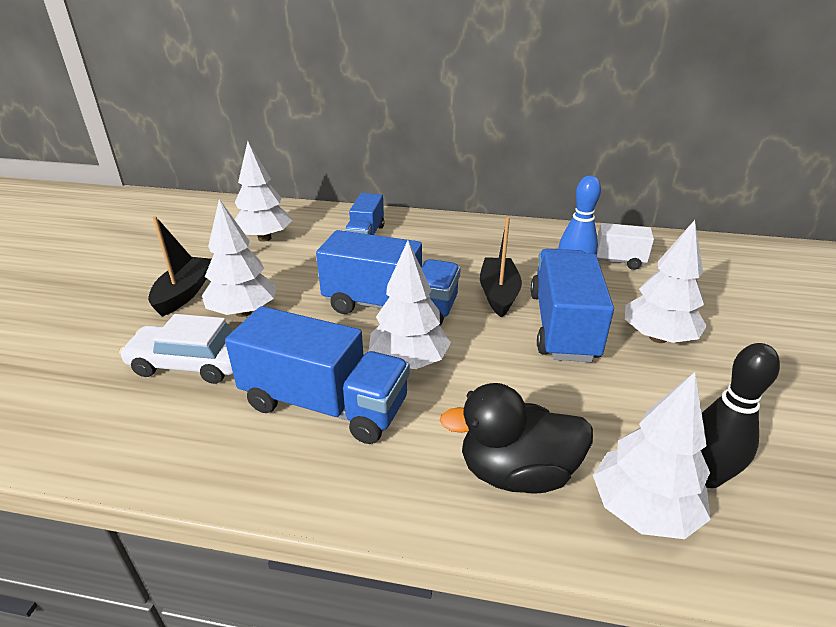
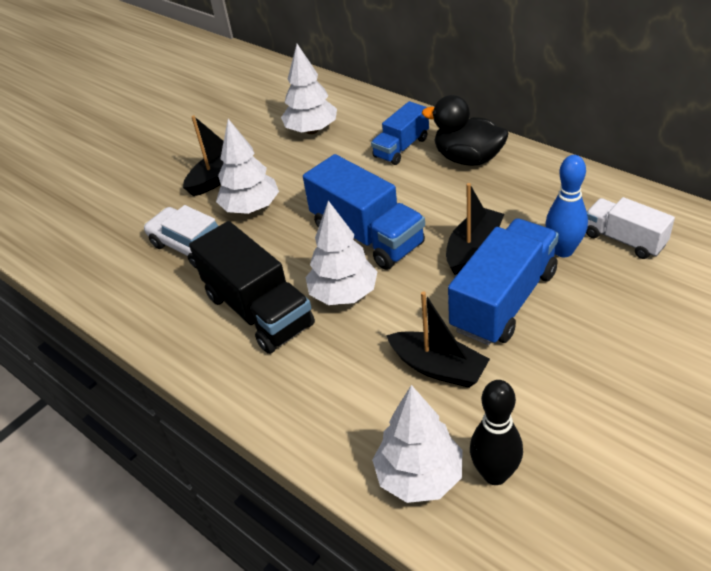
camera: 35 degrees right, 10 degrees up
(324, 404) = (259, 310): blue truck -> black truck
(516, 472) = (352, 413): black duck -> black duck (468, 159)
(560, 398) = (438, 368): none -> black boat
(658, 338) = (585, 342): white tree -> none

